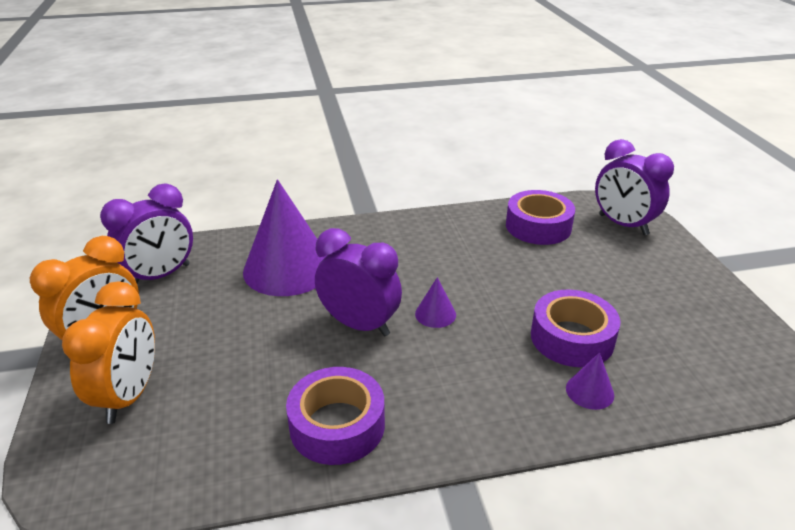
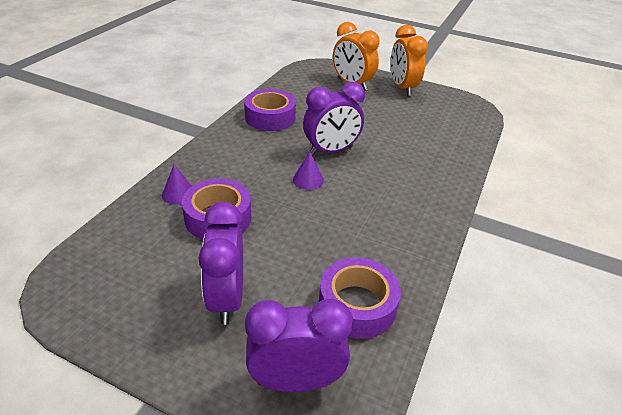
camera: 125 degrees right, 5 degrees up
(160, 276) = (448, 113): purple clock -> purple clock (227, 298)
(288, 268) = (417, 151): purple cone -> none

